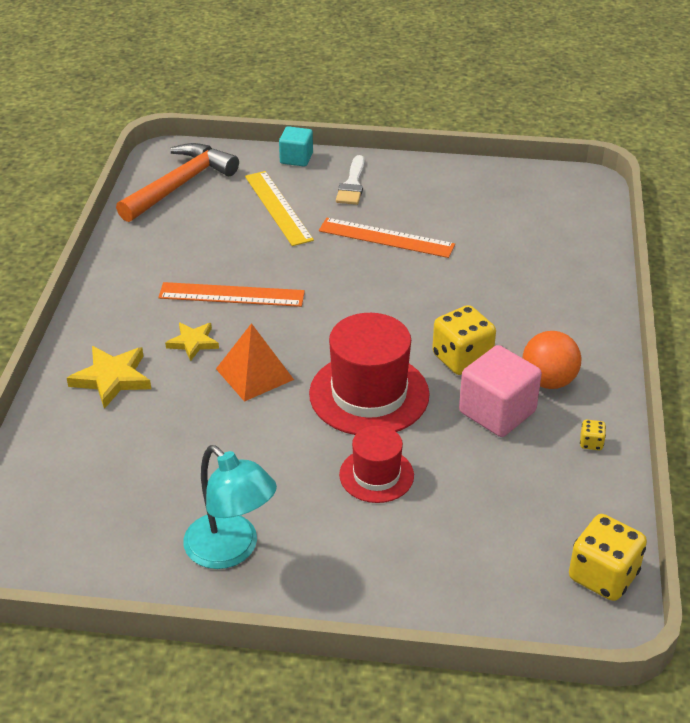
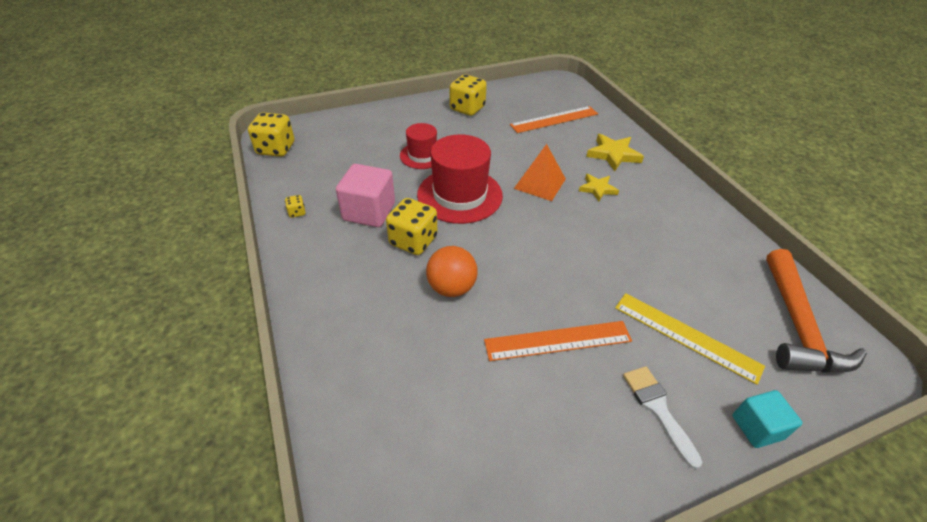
camera: 150 degrees right, 5 degrees up
(231, 294) = (616, 230): orange ruler -> orange ruler (554, 119)
(231, 550) = (467, 108): turquoise lamp -> yellow dice
(548, 381) = (340, 246): orange ball -> orange ball (451, 288)

